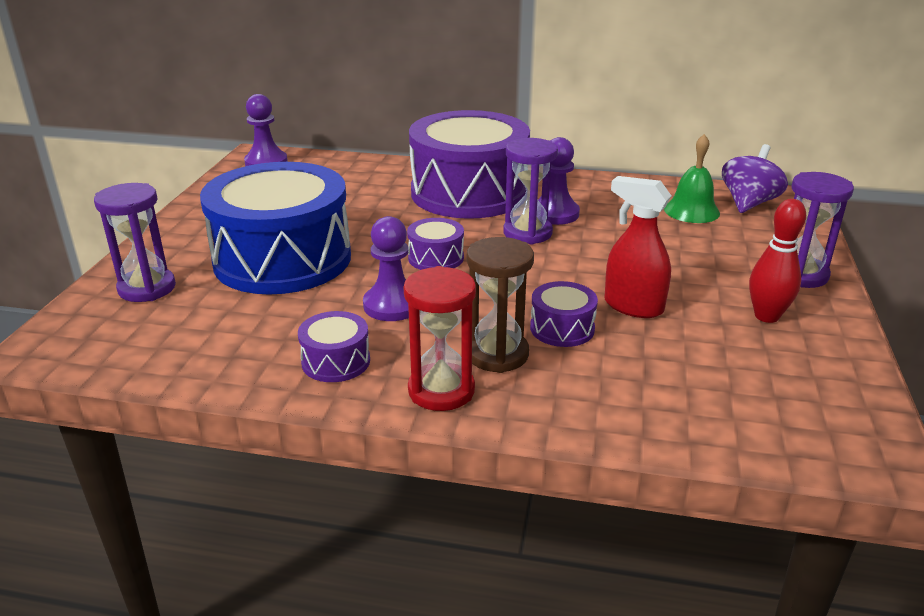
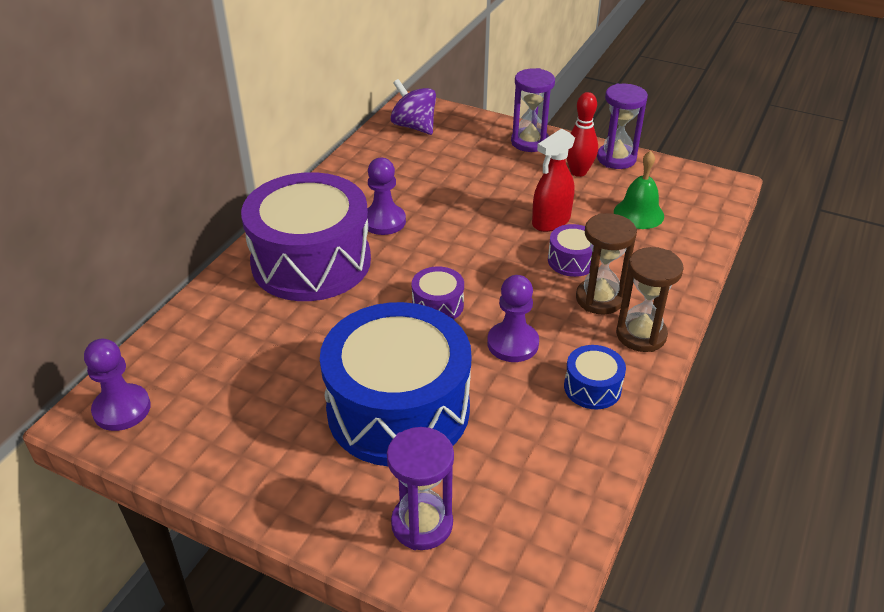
camera: 75 degrees left, 10 degrees up
(336, 361) = (592, 387): purple drum -> blue drum
(441, 390) = (641, 335): red hourglass -> brown hourglass
(527, 233) = (413, 244): purple hourglass -> purple hourglass (616, 159)
(691, 211) = (413, 154): green bell -> green bell (638, 214)

